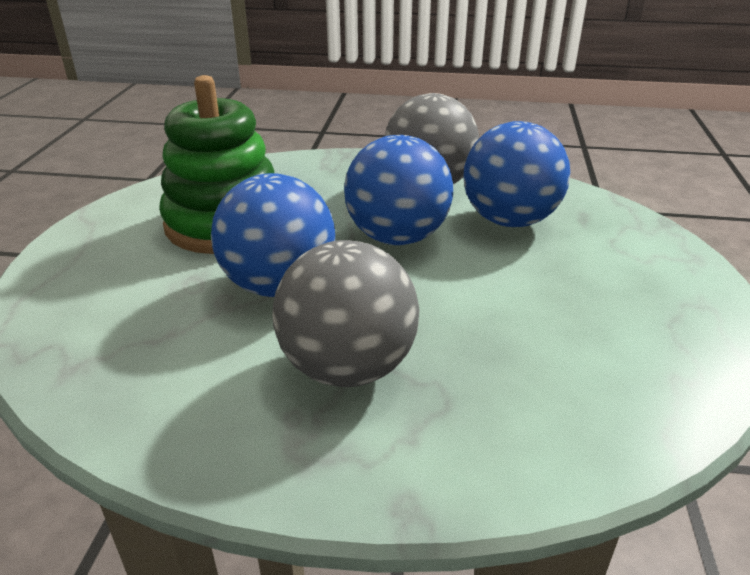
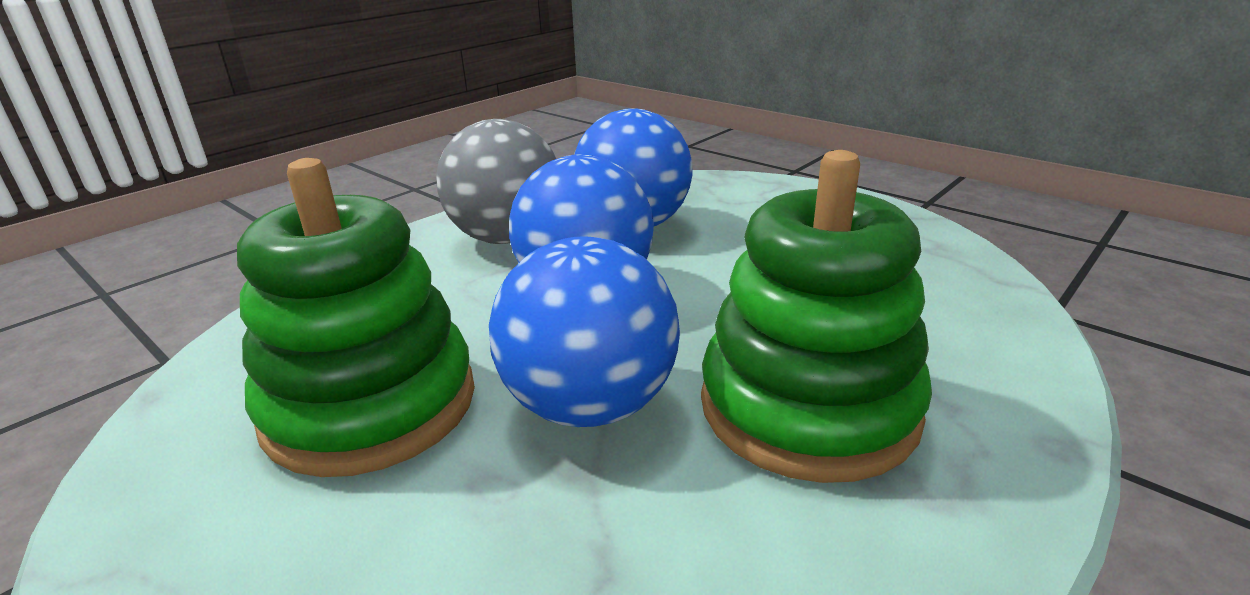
camera: 55 degrees left, 5 degrees down
(347, 367) = (808, 407): grey ball -> green stacking toy

